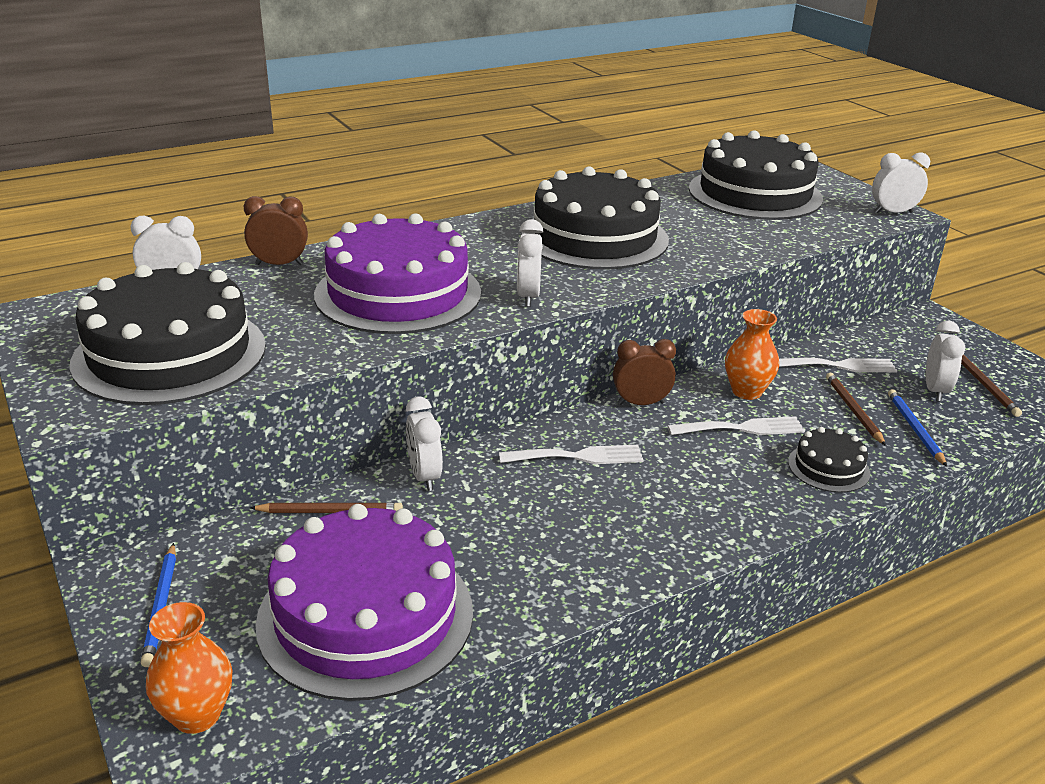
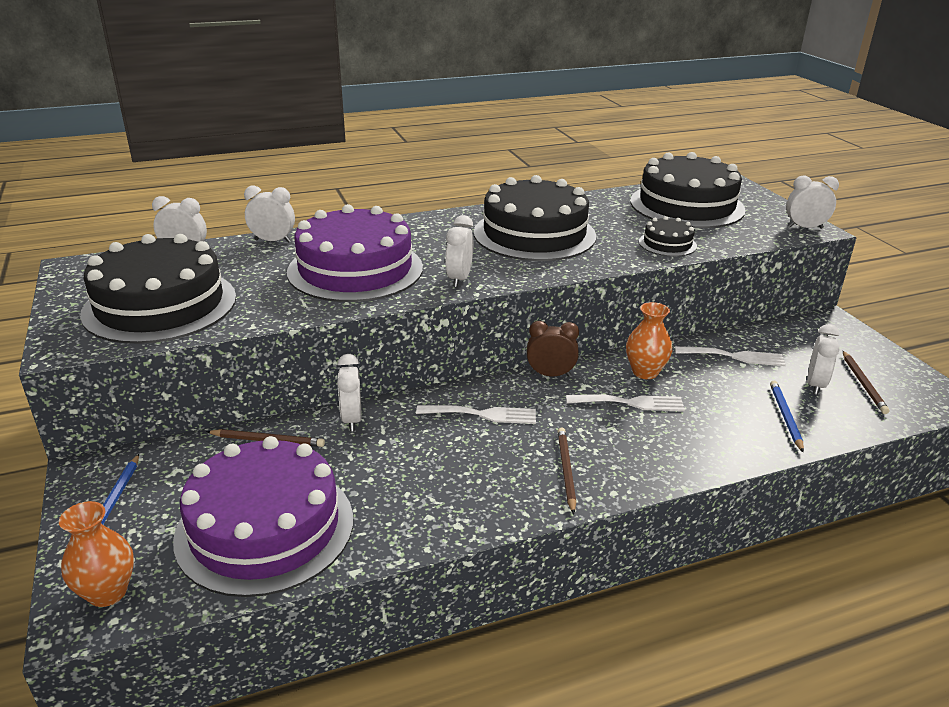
camera: 10 degrees right, 0 degrees up
(279, 264) = (273, 241): brown clock -> white clock
(828, 467) = (695, 443): black cake -> black cake (667, 244)
(853, 410) = (734, 396): brown pencil -> brown pencil (566, 470)

